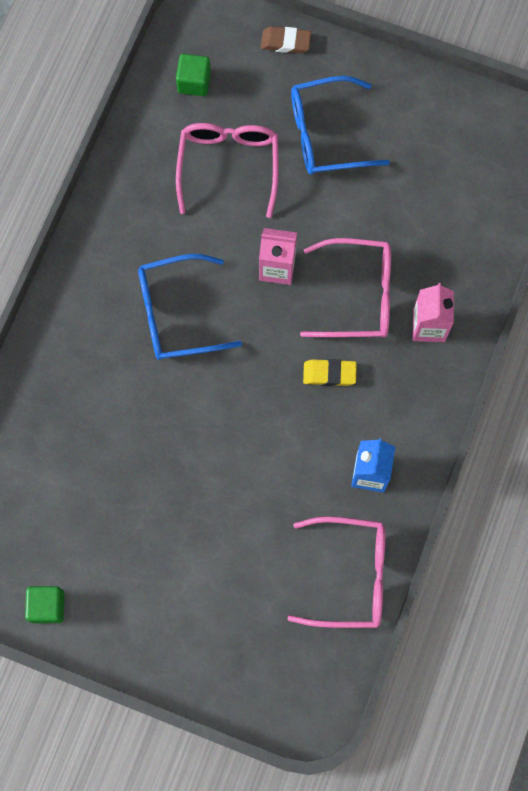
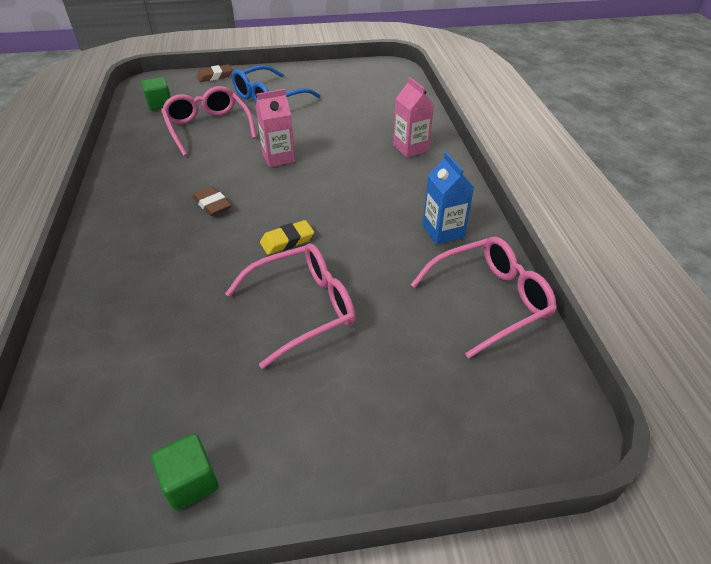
camera: 30 degrees left, 30 degrees down
(177, 314) = (212, 204): blue glasses -> brown eraser
(329, 374) = (361, 192): yellow eraser -> yellow eraser (287, 241)
(358, 295) = (349, 151): pink glasses -> pink glasses (303, 308)

